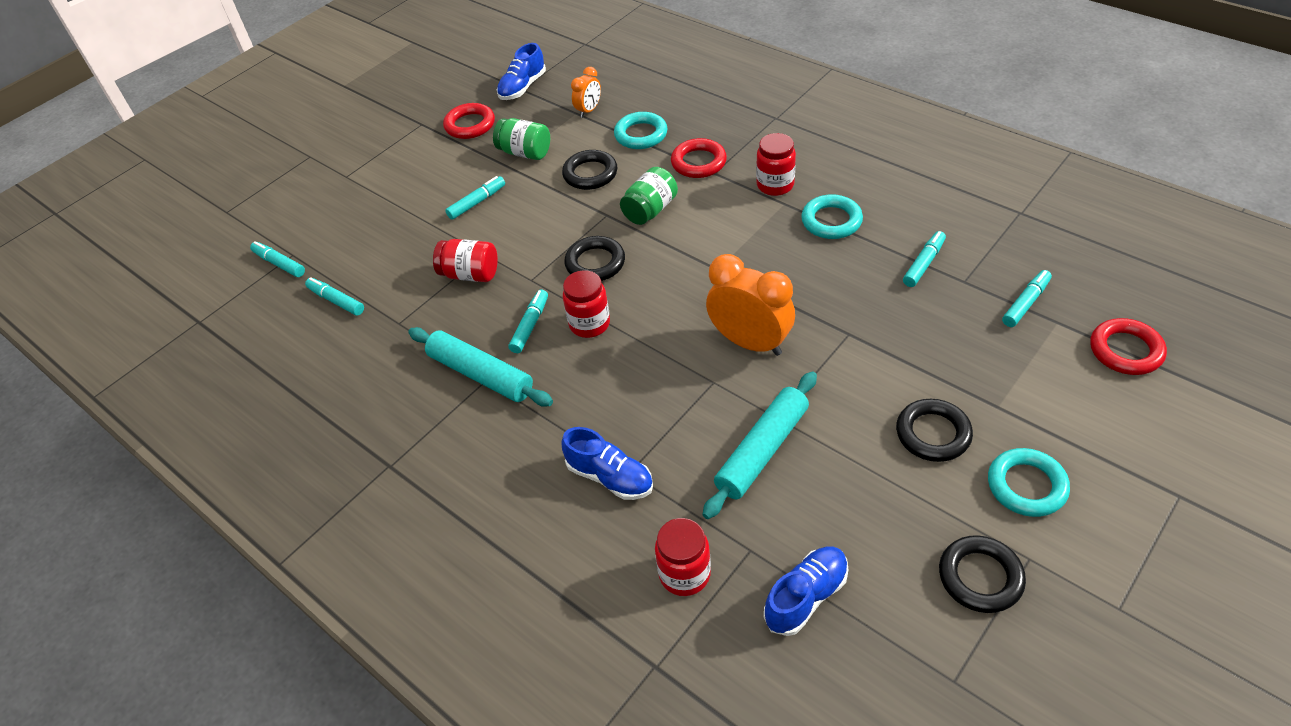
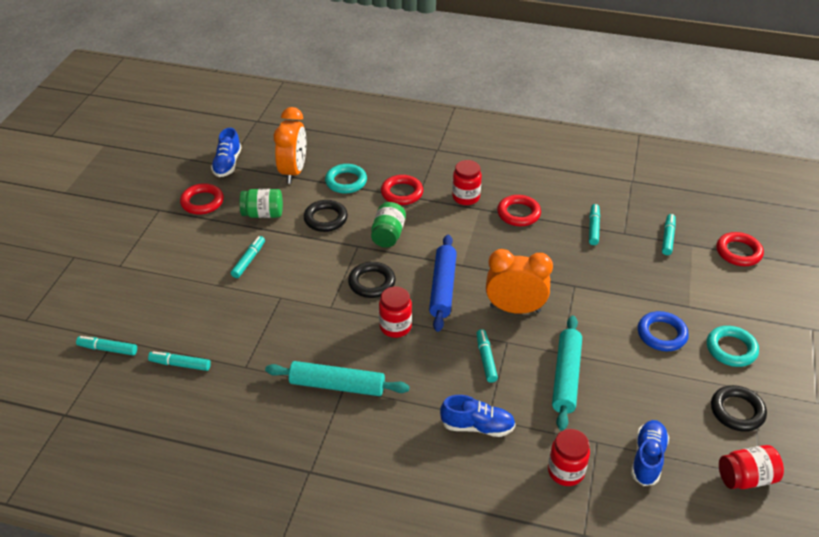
camera: 30 degrees left, 5 degrees down
(470, 274) = (279, 315): red jar -> red jar (746, 478)
(530, 326) = (352, 340): turquoise marker -> turquoise marker (486, 359)
(589, 110) = (293, 171): orange clock -> orange clock, size x1.89
(676, 291) = (443, 287): none -> blue rolling pin
(831, 221) = (518, 213): turquoise ring -> red ring
(933, 434) = (661, 334): black ring -> blue ring

